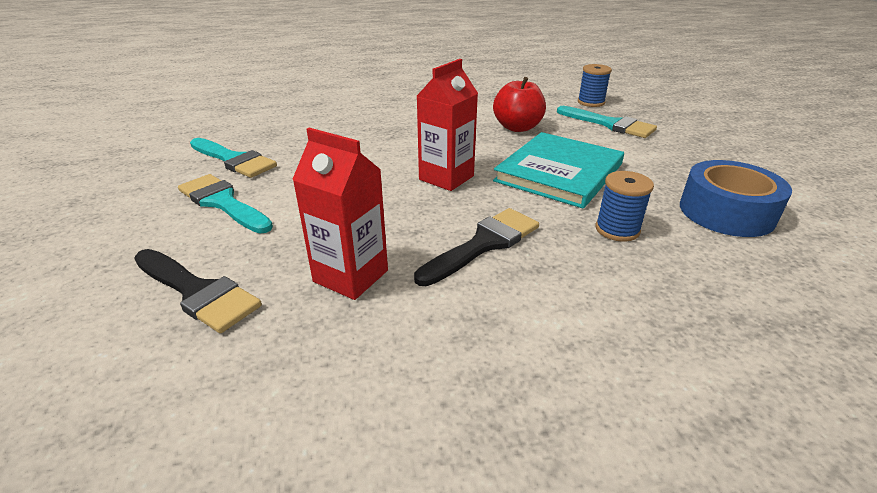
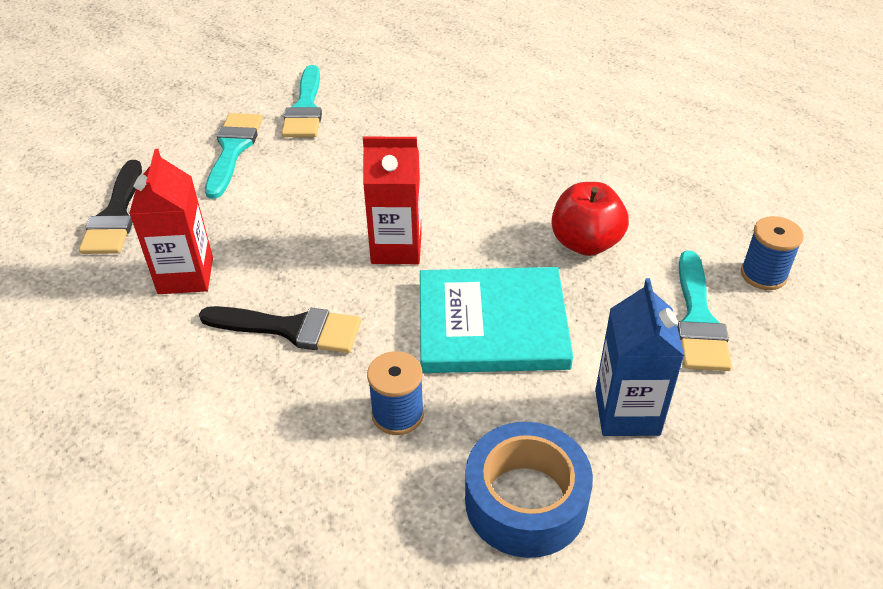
camera: 55 degrees right, 10 degrees up
(668, 162) = (627, 412): none -> blue carton

